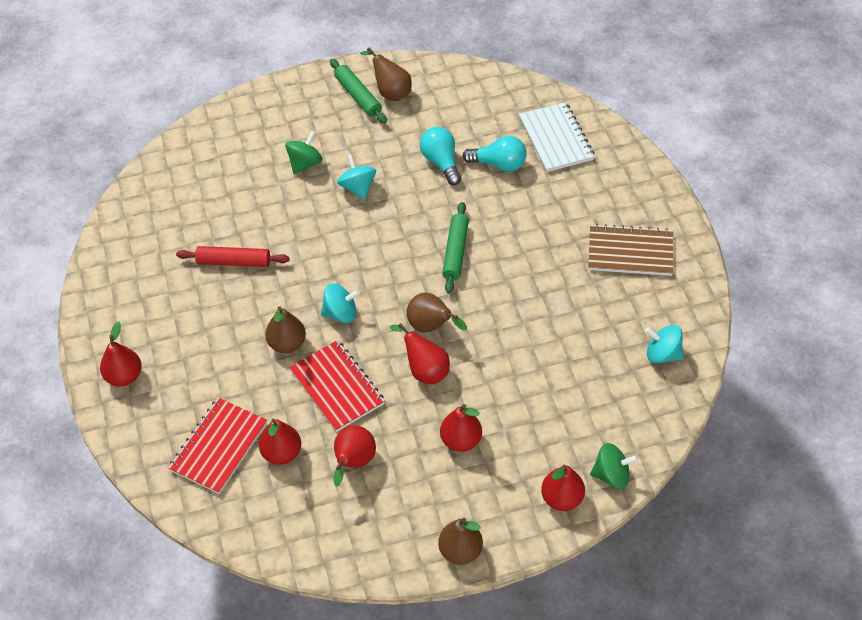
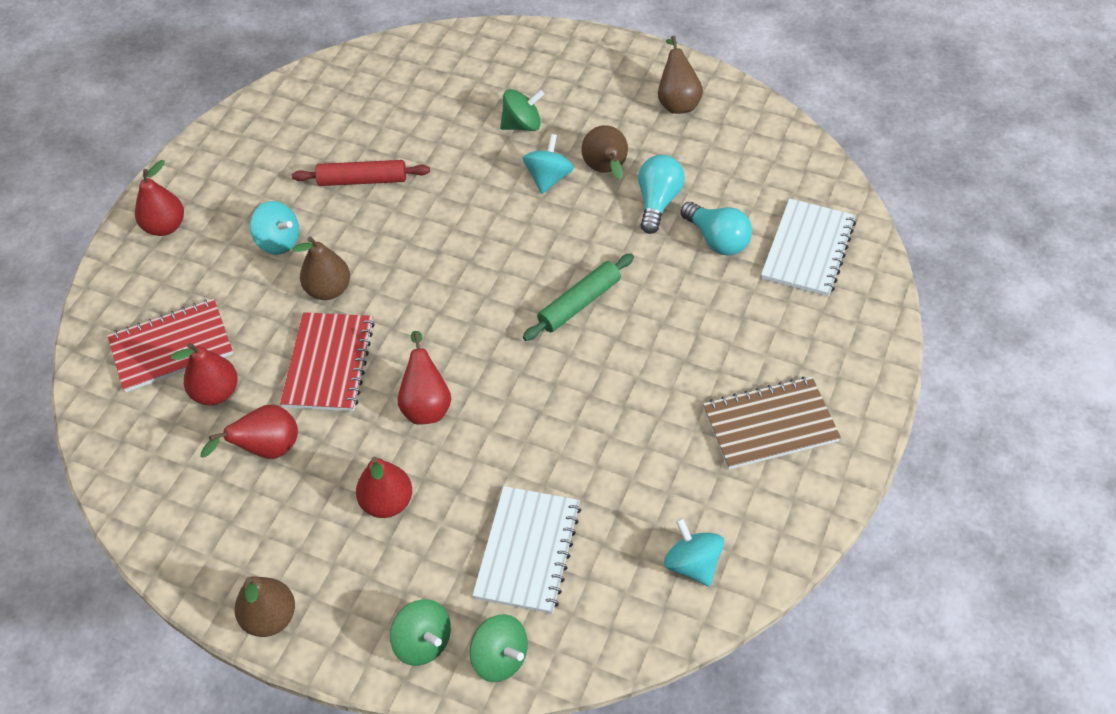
camera: 40 degrees right, 0 degrees up
(234, 262) = (362, 180): red rolling pin -> red rolling pin turned 45 degrees counterclockwise
(341, 313) = (406, 293): turquoise spinning top -> turquoise spinning top (279, 241)
(358, 96) = (640, 88): green rolling pin -> none
(431, 327) = (478, 364): brown pear -> brown pear (606, 170)
(562, 498) = (423, 642): red pear -> green spinning top
(569, 409) = (528, 551): none -> white notebook
(630, 252) = (770, 424): brown notebook -> brown notebook turned 60 degrees counterclockwise

